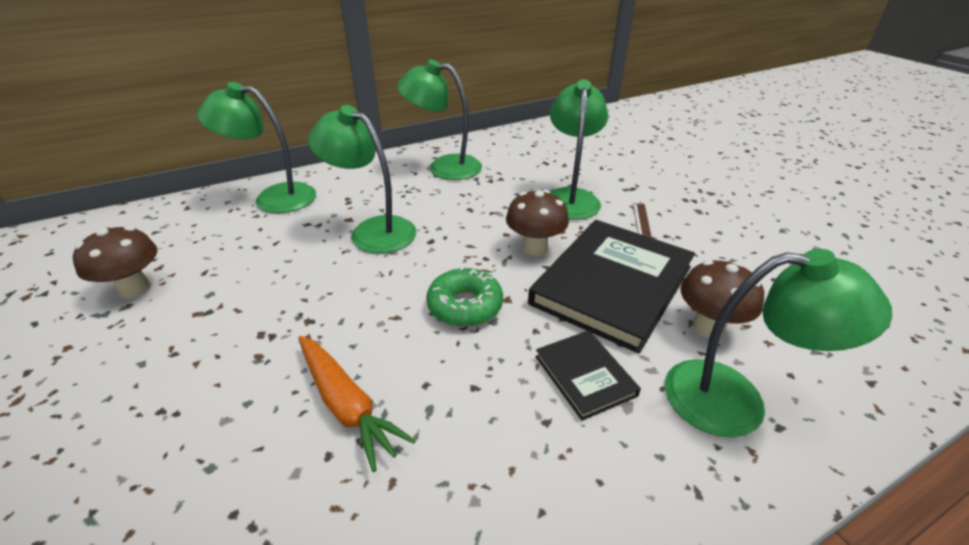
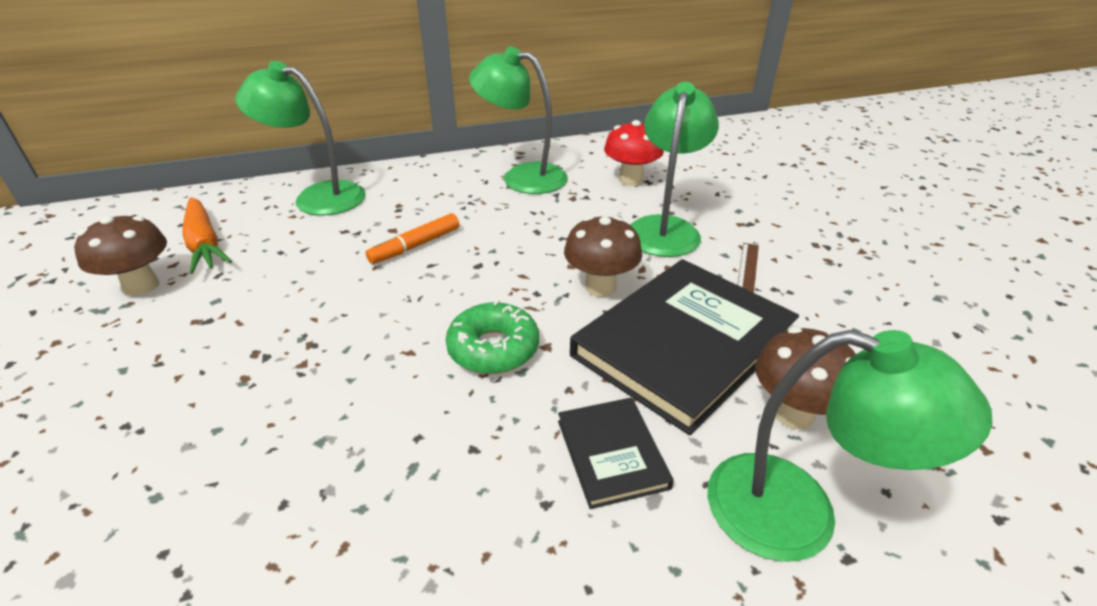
camera: 10 degrees right, 0 degrees up
(347, 405) = (322, 448): orange carrot -> orange carrot (205, 244)
(373, 230) = (415, 246): green lamp -> orange marker
(531, 162) = (630, 180): none -> red mushroom

